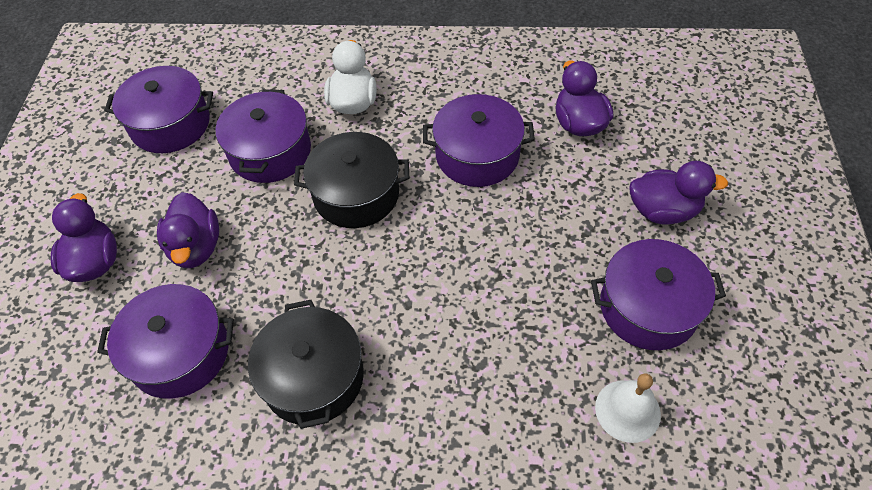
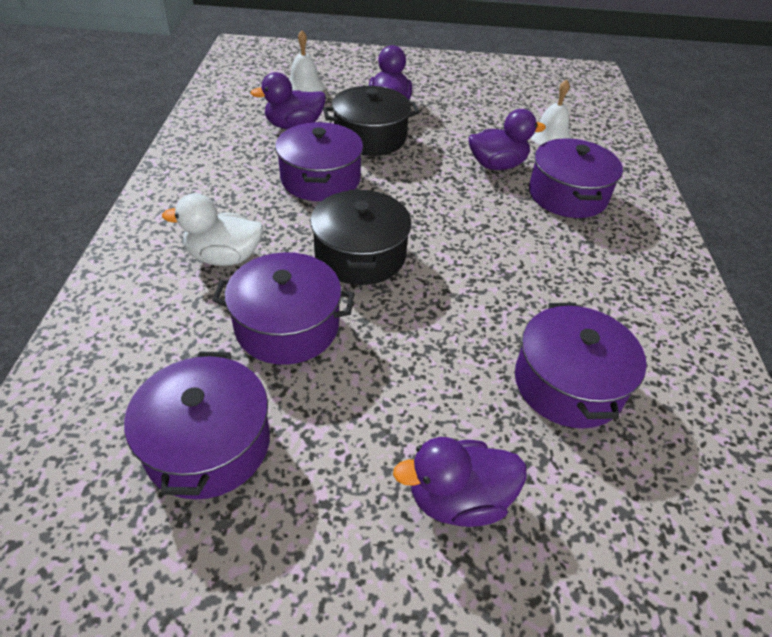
camera: 95 degrees left, 10 degrees down
(196, 247) = (430, 385): purple duck -> purple duck (497, 165)
(313, 377) = (567, 281): black pot -> black pot (370, 137)
(648, 307) = (472, 120): purple pot -> purple pot (567, 195)
(679, 123) = (305, 86): none -> white bell

